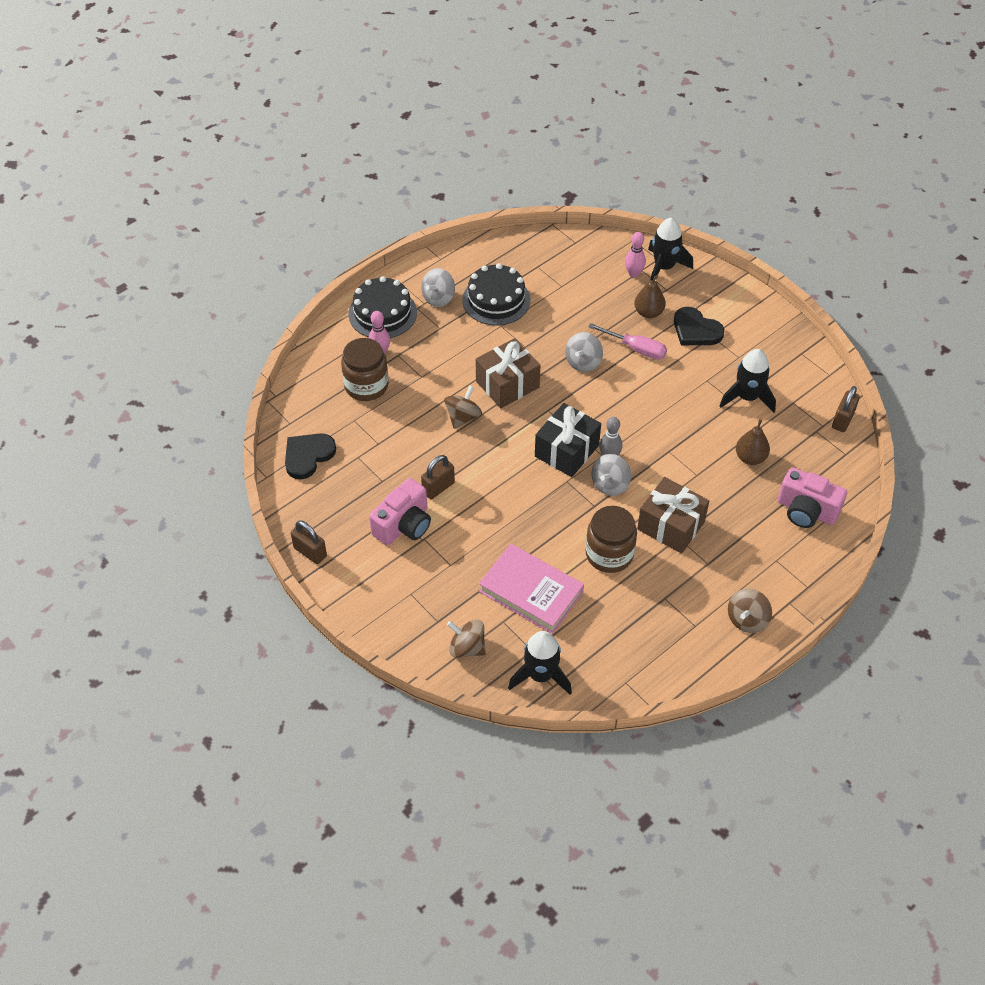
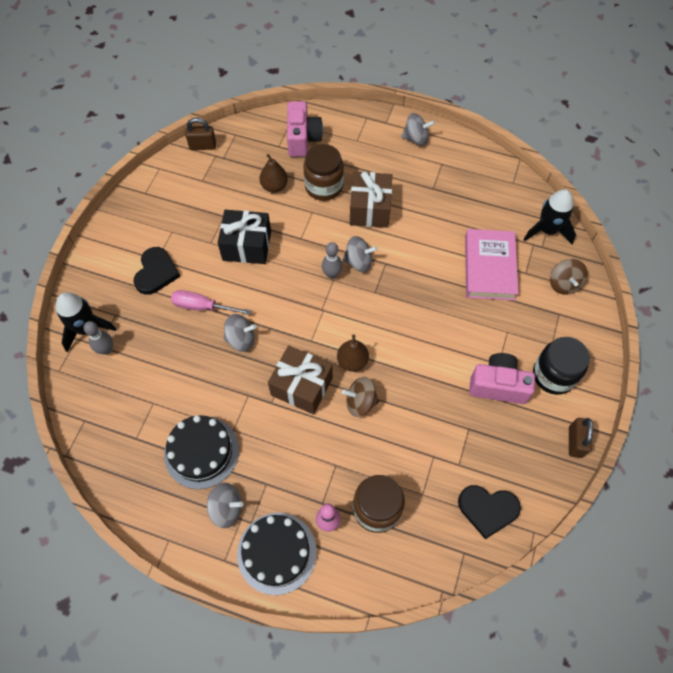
camera: 120 degrees left, 10 degrees up
(380, 575) = (553, 375): none -> black jar
(438, 487) = (445, 380): brown padlock -> none
(566, 451) = (345, 306): black gift -> black gift (247, 246)
(609, 554) = (421, 235): brown jar -> brown jar (324, 186)
(633, 273) = (106, 350): pink bowling pin -> grey bowling pin
(636, 349) = (202, 307): pink screwdriver -> pink screwdriver turned 75 degrees counterclockwise
(648, 312) = (152, 316): brown pear -> brown pear (352, 361)
(747, 397) = (213, 210): black rocket -> none
(747, 619) = (416, 139): brown spinning top -> grey spinning top

